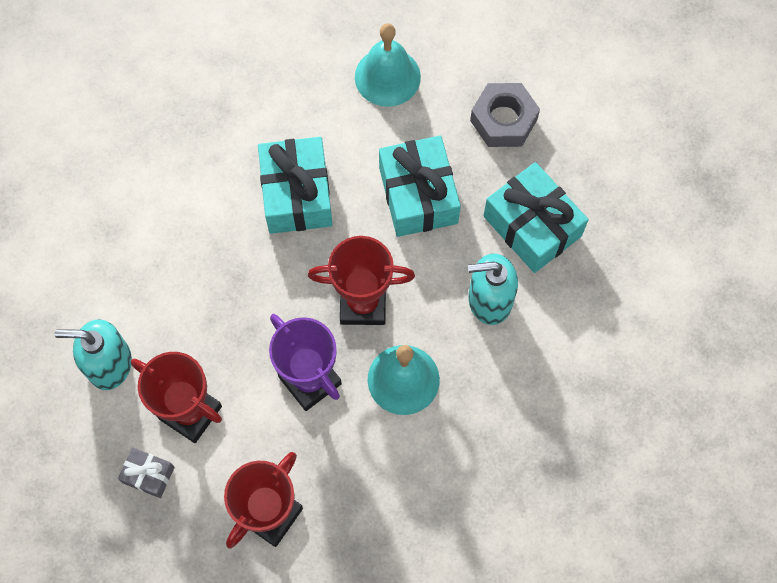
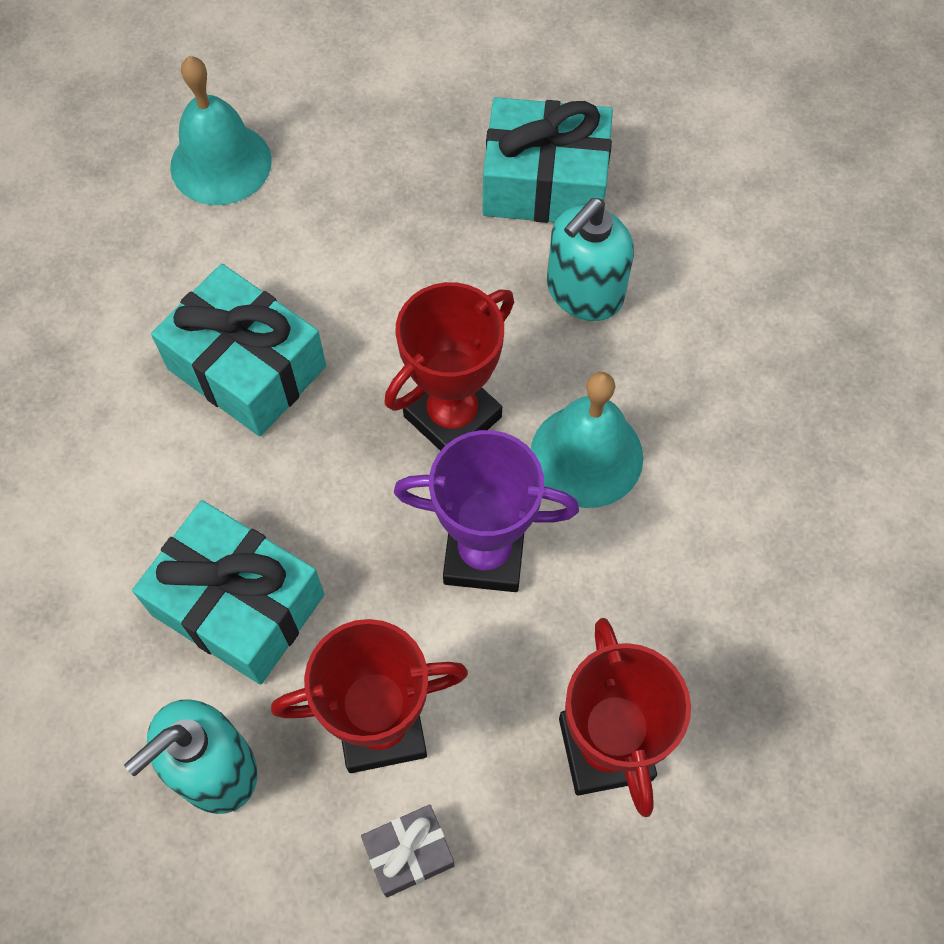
camera: 45 degrees left, 5 degrees down
(418, 195) = (389, 253): turquoise gift -> turquoise gift (238, 604)
(503, 120) = (398, 106): grey nut -> none

